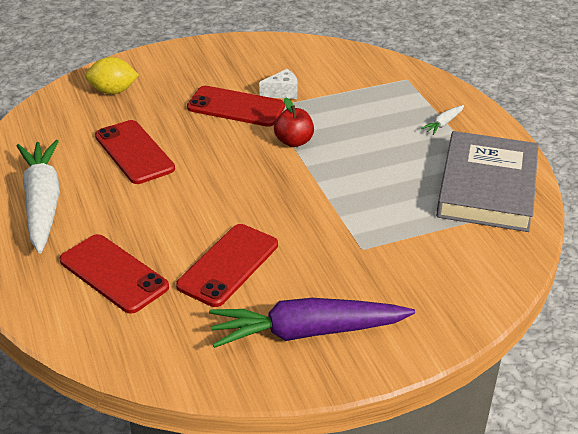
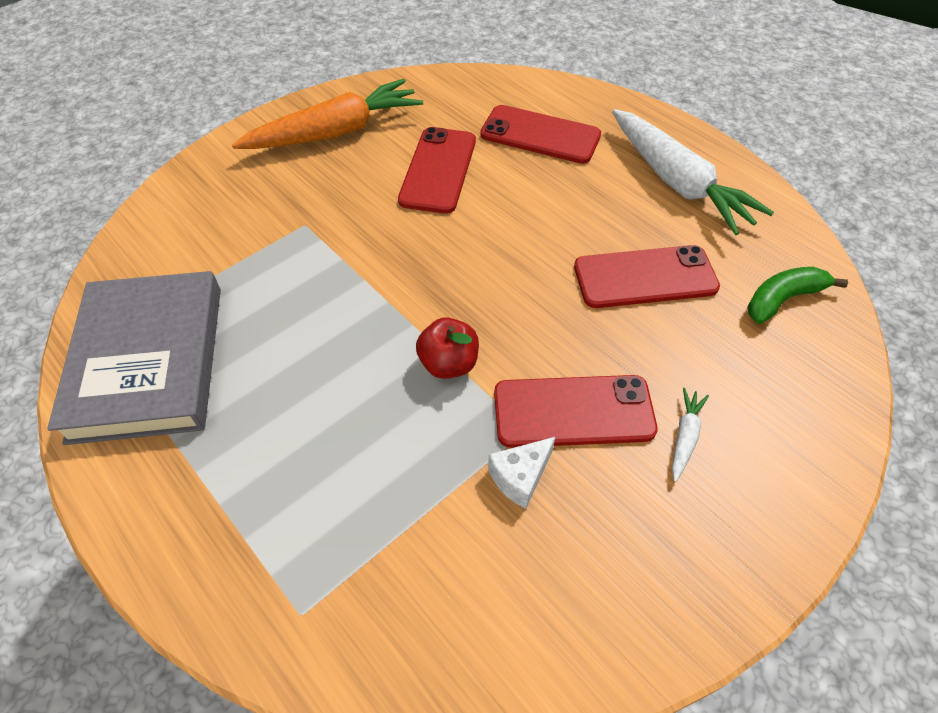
camera: 160 degrees right, 15 degrees up
(62, 122) = (783, 299): none -> green banana
(113, 91) = (781, 384): yellow lemon -> none
(134, 152) = (645, 277): red phone -> red phone turned 45 degrees counterclockwise
(307, 332) = (335, 132): purple carrot -> orange carrot
(443, 123) = (218, 488): white carrot -> white carrot (685, 437)

